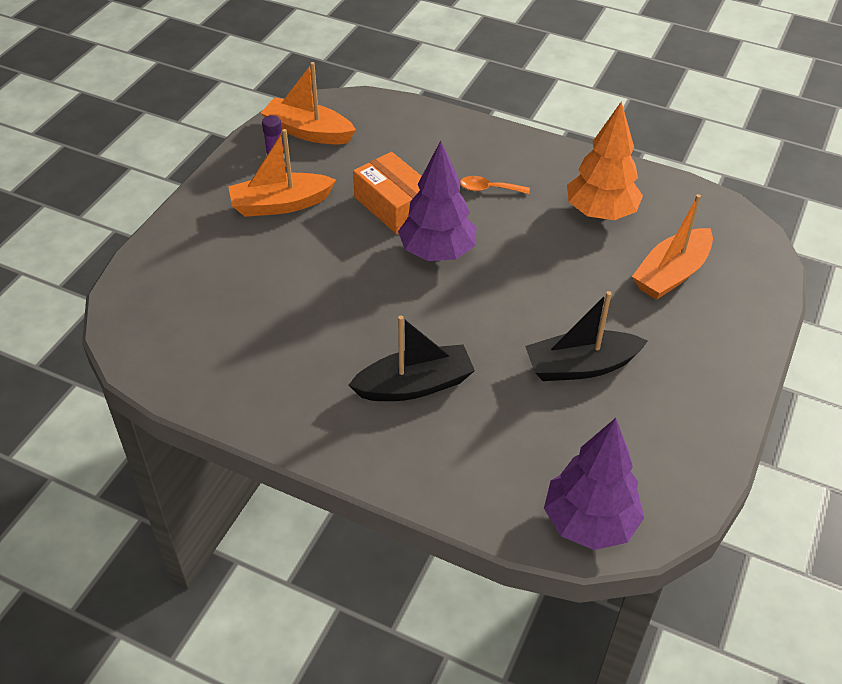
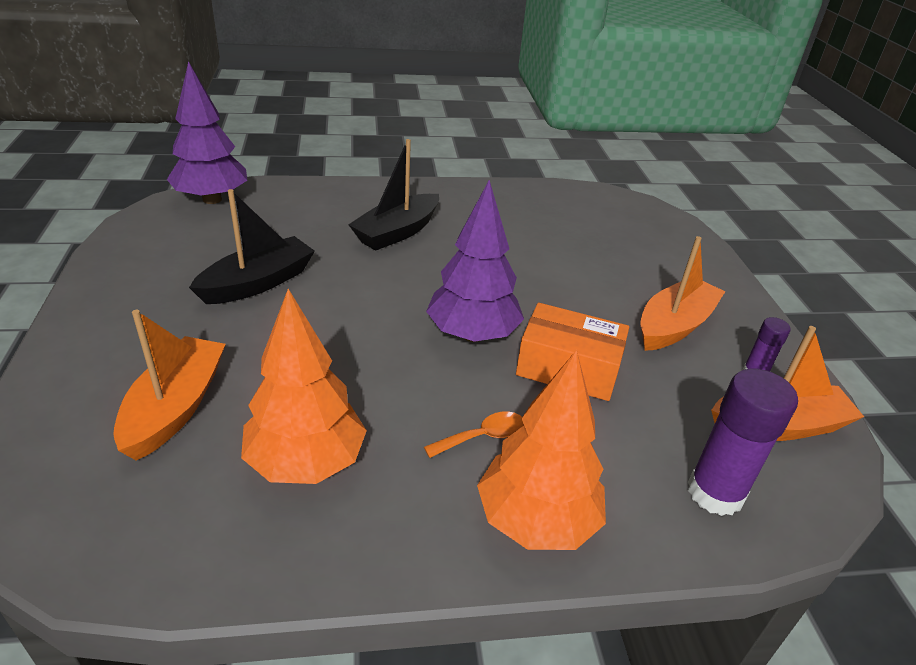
camera: 145 degrees right, 10 degrees down
(389, 122) = (715, 493): none -> purple glue stick
(494, 145) = (536, 520): none -> orange tree

